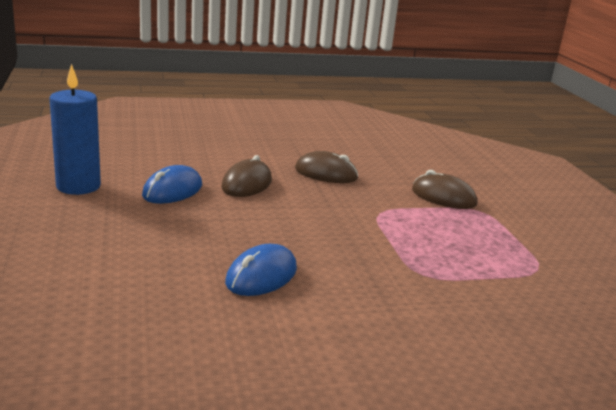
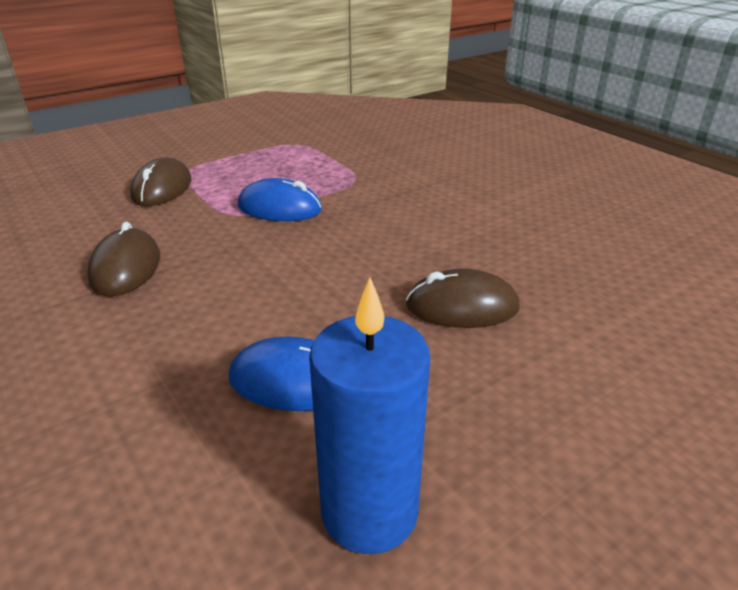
camera: 110 degrees left, 10 degrees up
(246, 184) = (212, 320): brown mouse -> brown mouse (462, 307)
(261, 276) = (449, 244): blue mouse -> blue mouse (279, 208)

